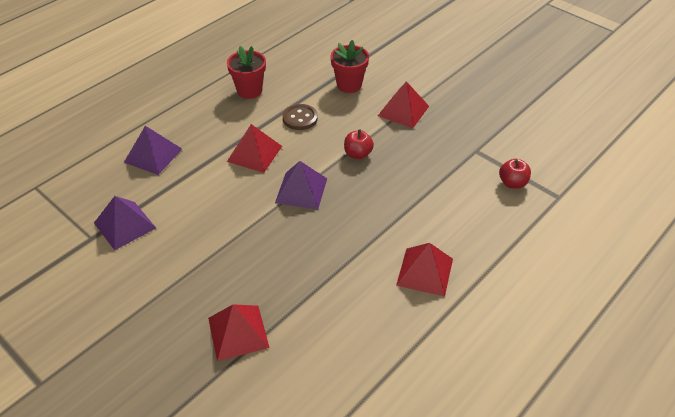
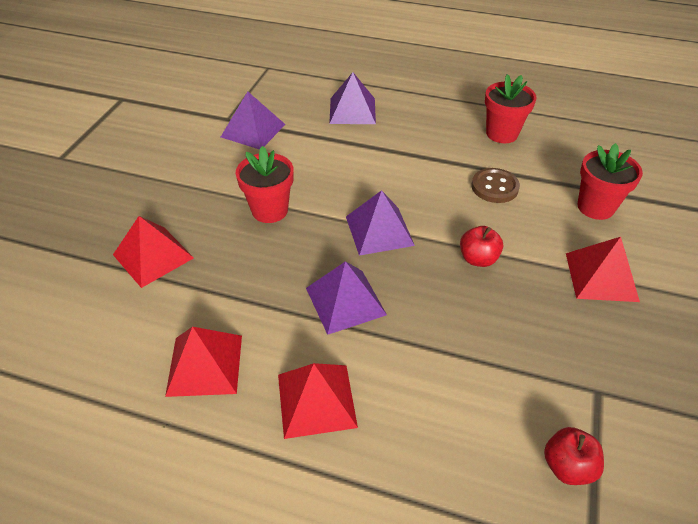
camera: 65 degrees right, 0 degrees up
(237, 244) = (270, 210): none -> red flower pot
(254, 153) = (408, 174): red pyramid -> red pyramid (205, 365)
(354, 231) = (345, 301): none -> purple pyramid

